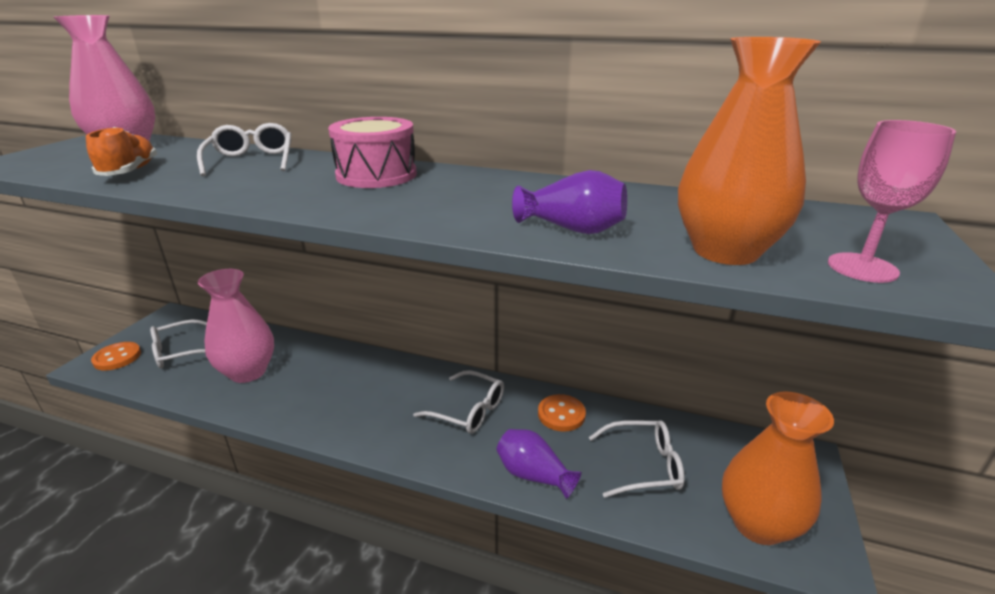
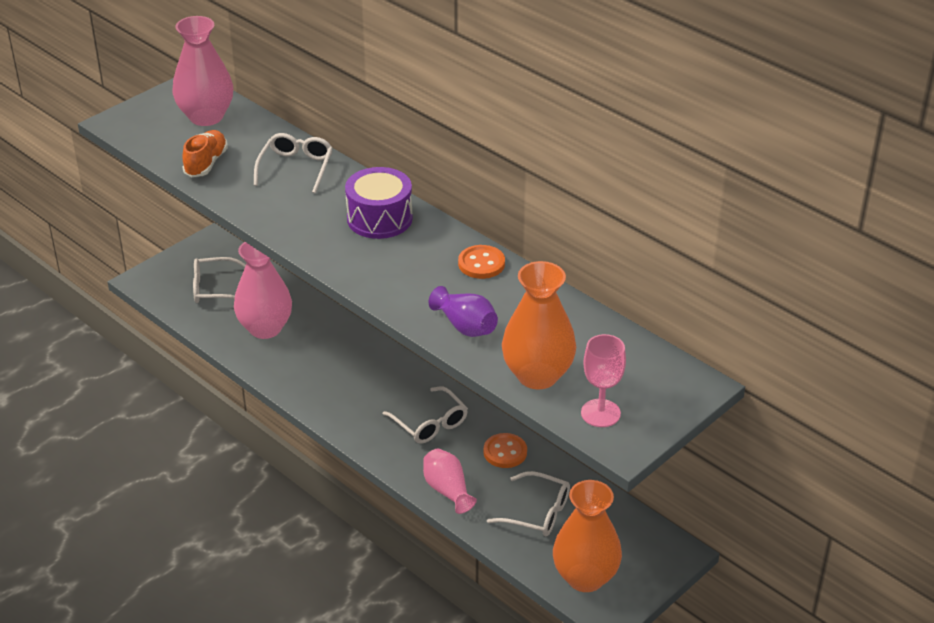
camera: 25 degrees right, 10 degrees up
(117, 357) = (163, 279): orange button -> orange button (481, 264)
(376, 175) = (379, 218): pink drum -> purple drum
(533, 475) = (447, 490): purple vase -> pink vase

